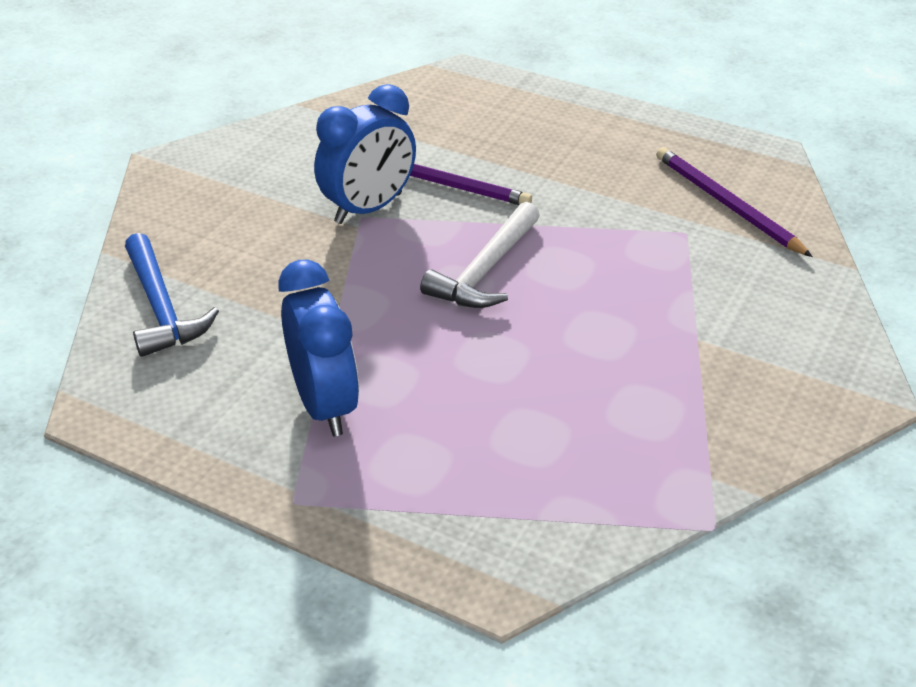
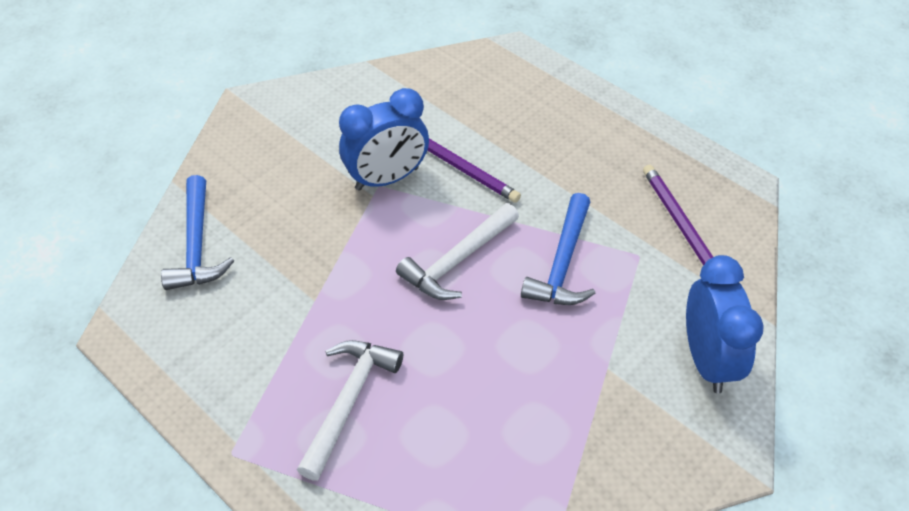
camera: 15 degrees right, 10 degrees up
(325, 405) = (286, 366): blue clock -> blue clock (707, 360)
(415, 424) = (348, 402): none -> white hammer
(605, 253) = (562, 263): none -> blue hammer

